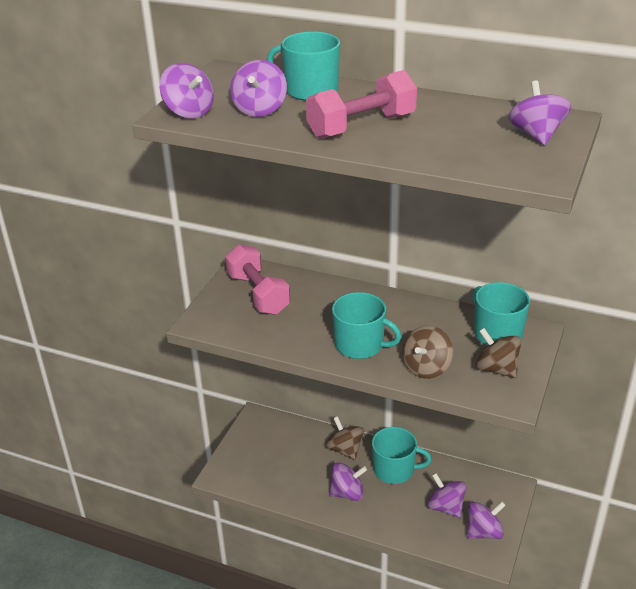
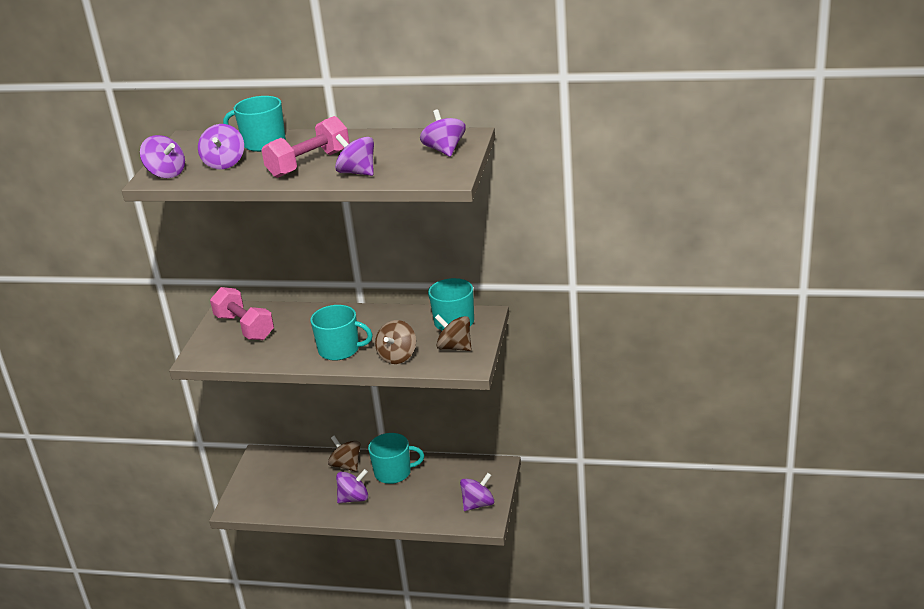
camera: 10 degrees left, 5 degrees down
(445, 507) = (442, 492): purple spinning top -> purple spinning top (357, 172)

